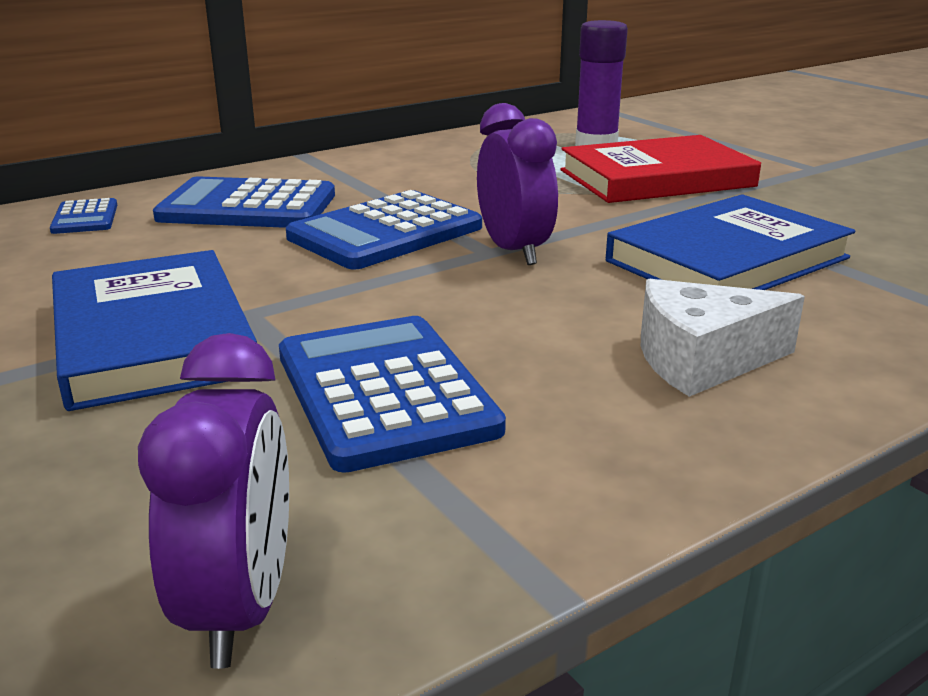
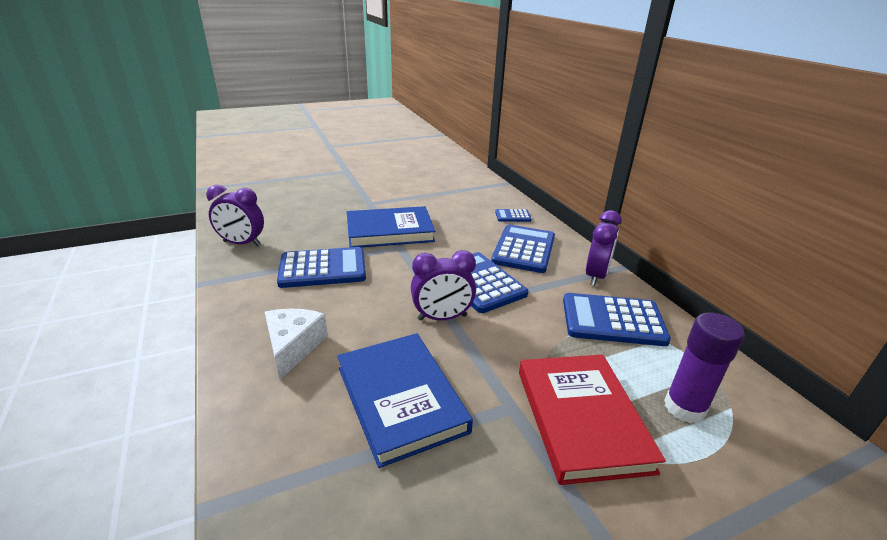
camera: 100 degrees right, 5 degrees up
(335, 167) = (596, 276): none -> purple clock
(453, 162) = (612, 320): none -> blue calculator

